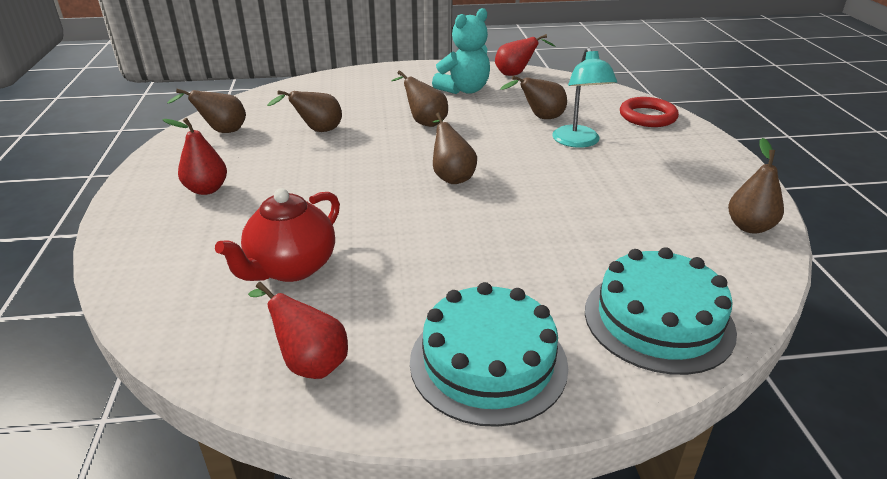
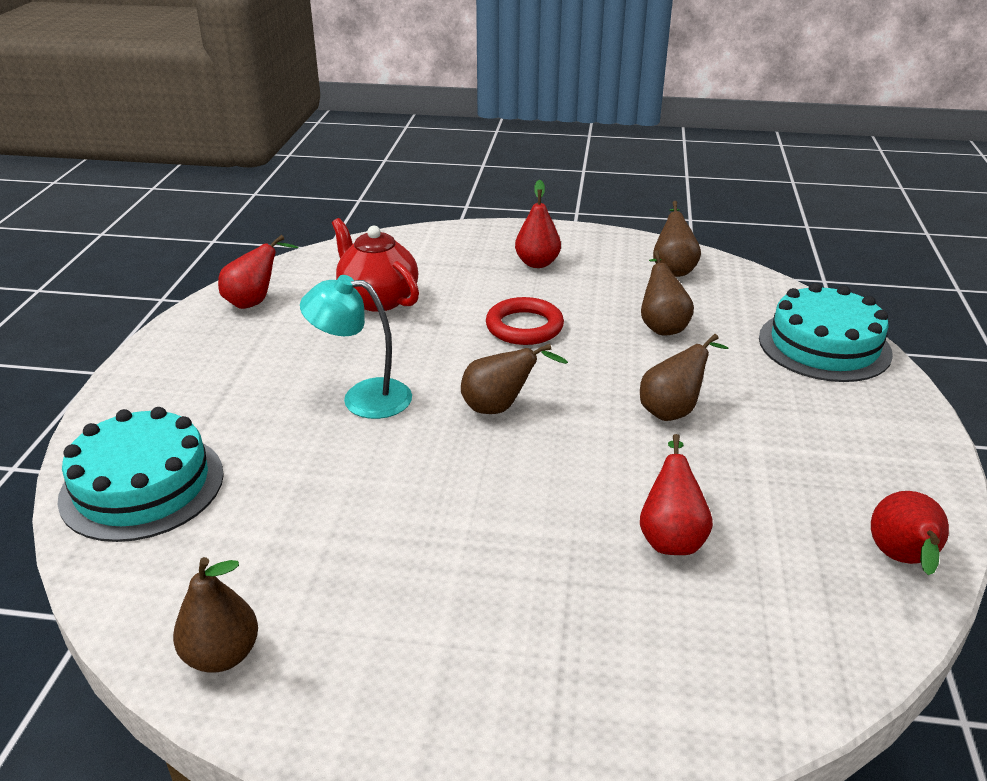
camera: 105 degrees right, 0 degrees up
(464, 90) = (808, 473): turquoise teddy bear -> none
(488, 362) = (184, 375): turquoise cake -> turquoise cake (824, 345)
(540, 118) = (671, 537): brown pear -> red pear
(578, 142) = (562, 556): turquoise lamp -> turquoise lamp (363, 398)
(647, 116) = (651, 704): red ring -> red ring (524, 327)

